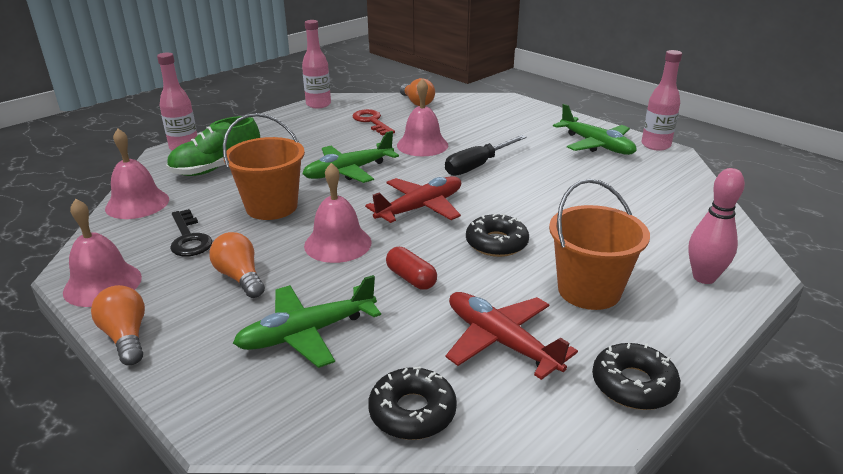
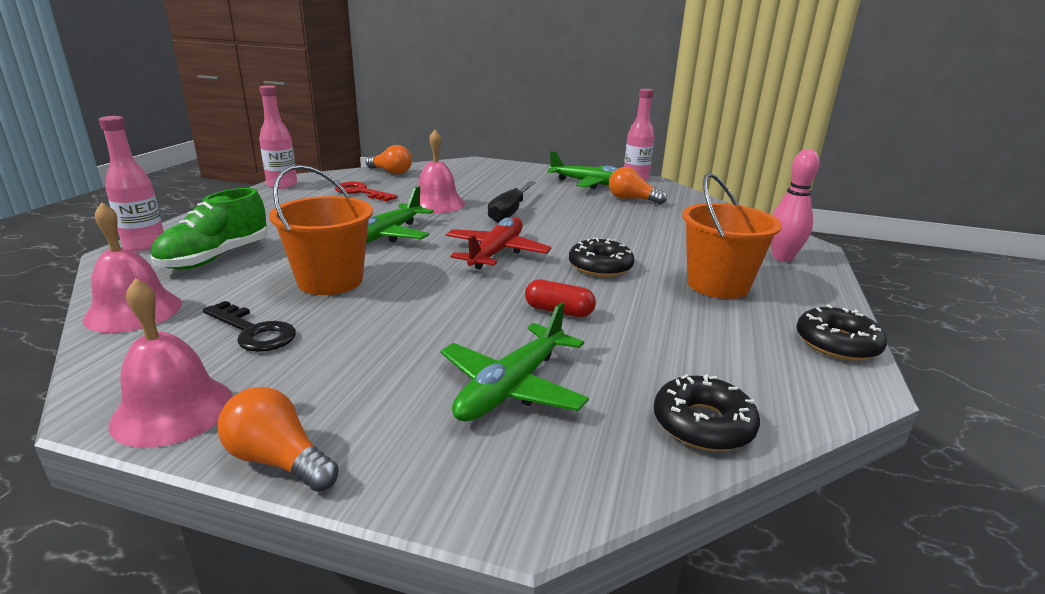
camera: 30 degrees left, 5 degrees down
(240, 277) = (369, 355): orange light bulb -> orange light bulb (632, 199)
(338, 243) = (447, 298): pink bell -> none
(501, 342) = (702, 341): red plane -> none

